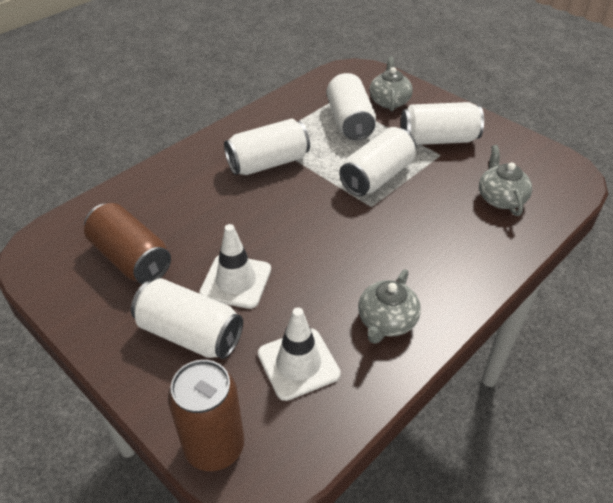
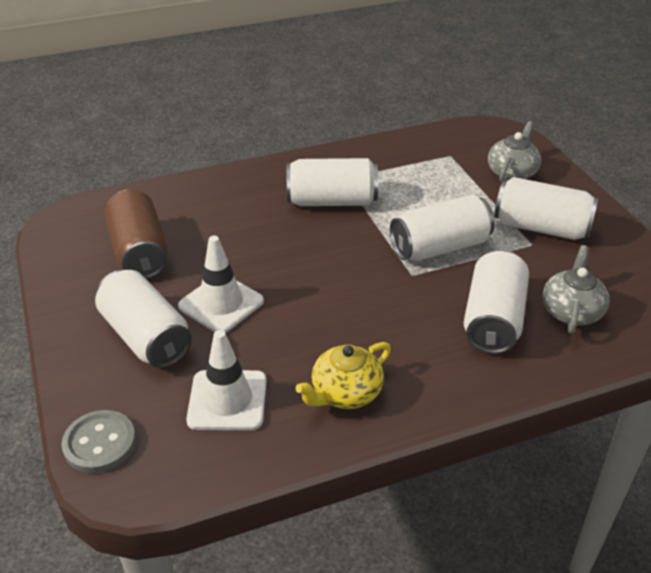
camera: 25 degrees right, 5 degrees down
(214, 446) = (99, 443): brown can -> grey button
(350, 121) = (450, 182): white can -> white can (493, 319)
(386, 321) = (345, 393): grey teapot -> yellow teapot

